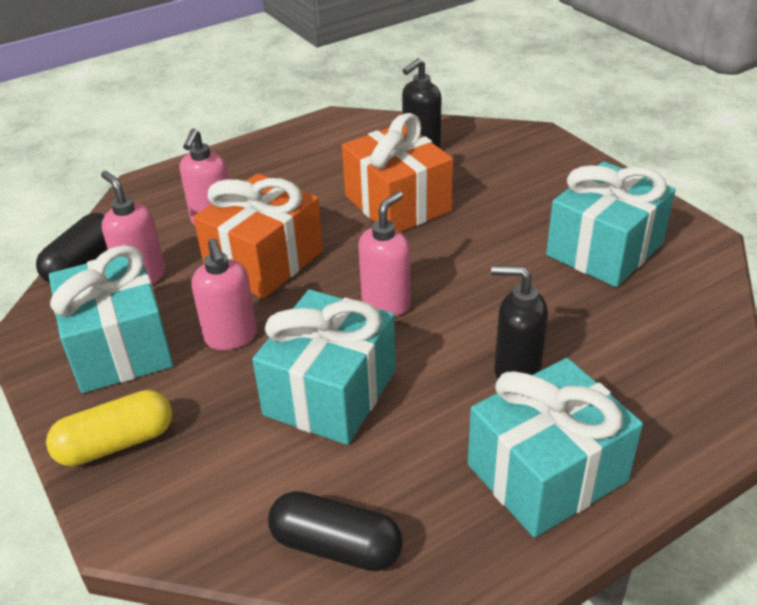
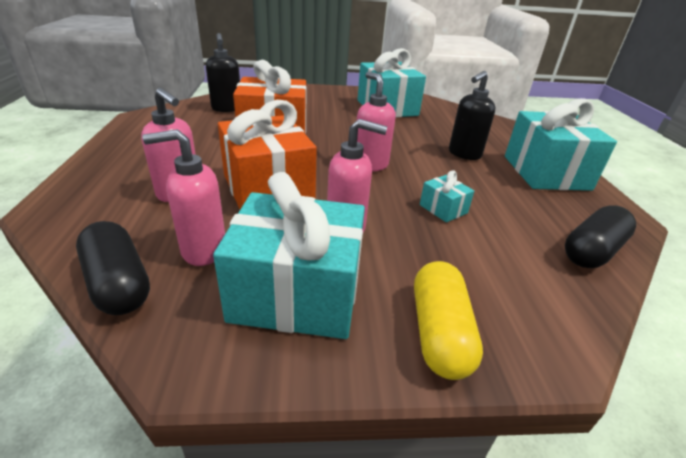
camera: 65 degrees left, 5 degrees down
(330, 392) = (443, 209): turquoise gift -> turquoise gift, size x0.44

